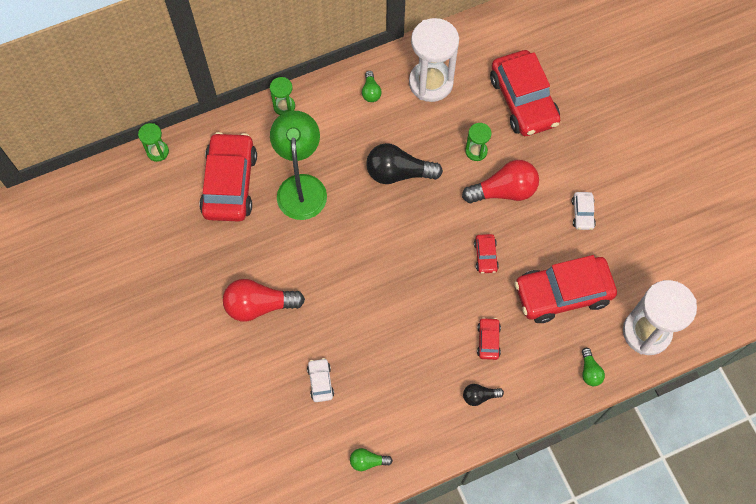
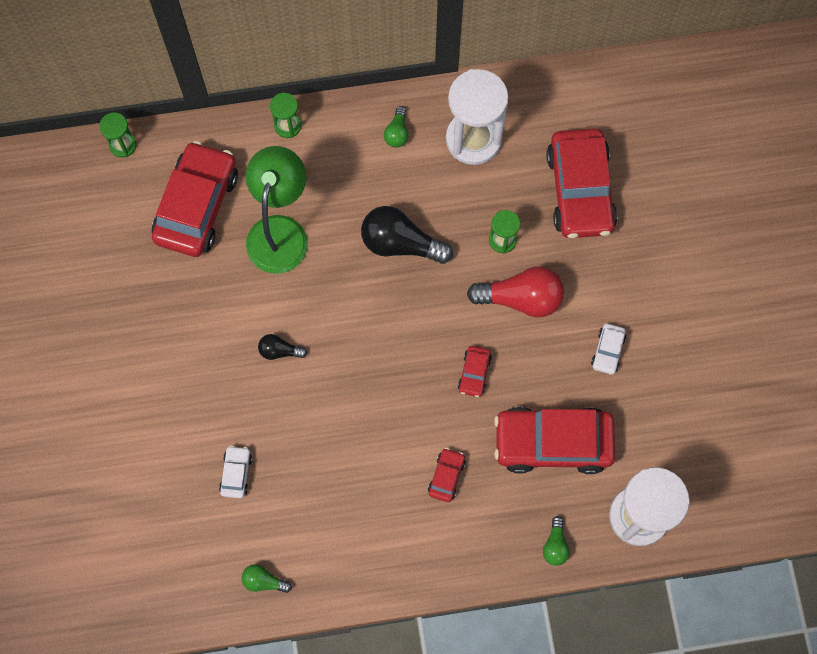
camera: 15 degrees right, 5 degrees up
(259, 305) = (191, 363): red light bulb -> none
(479, 396) = (416, 540): black light bulb -> black light bulb (279, 351)

